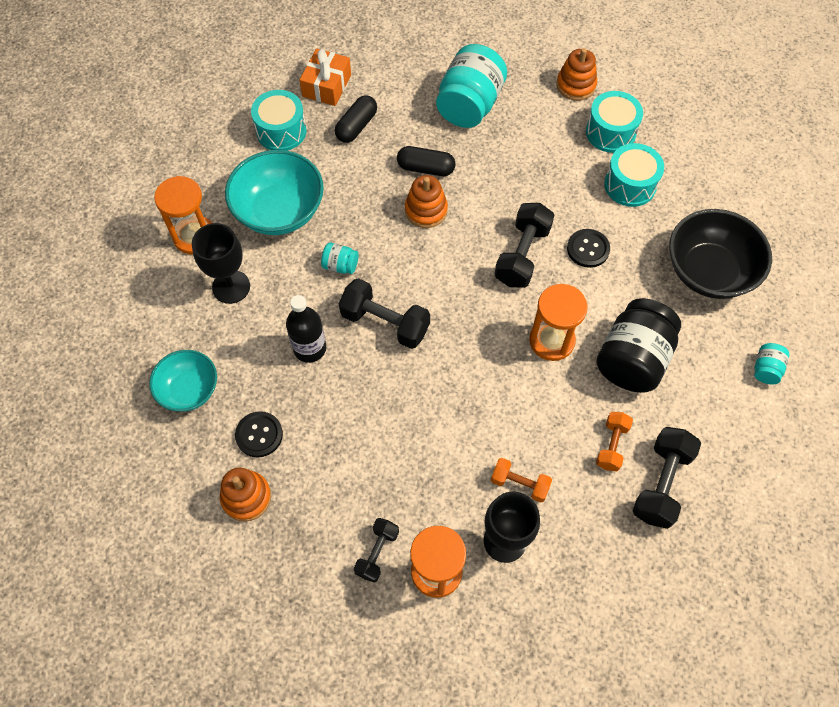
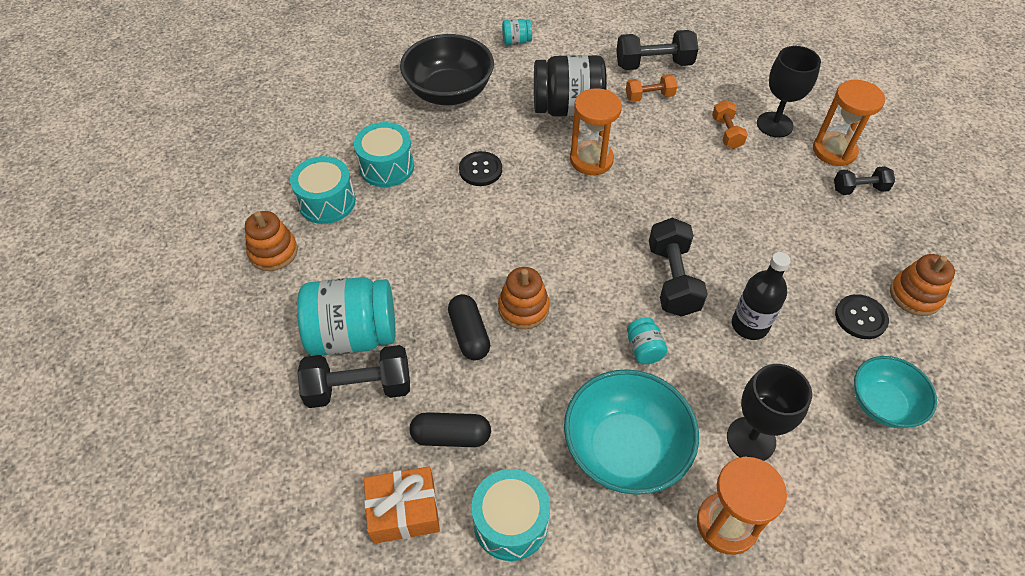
camera: 120 degrees left, 10 degrees down
(522, 255) = (521, 211): black dumbbell -> black dumbbell (359, 388)

